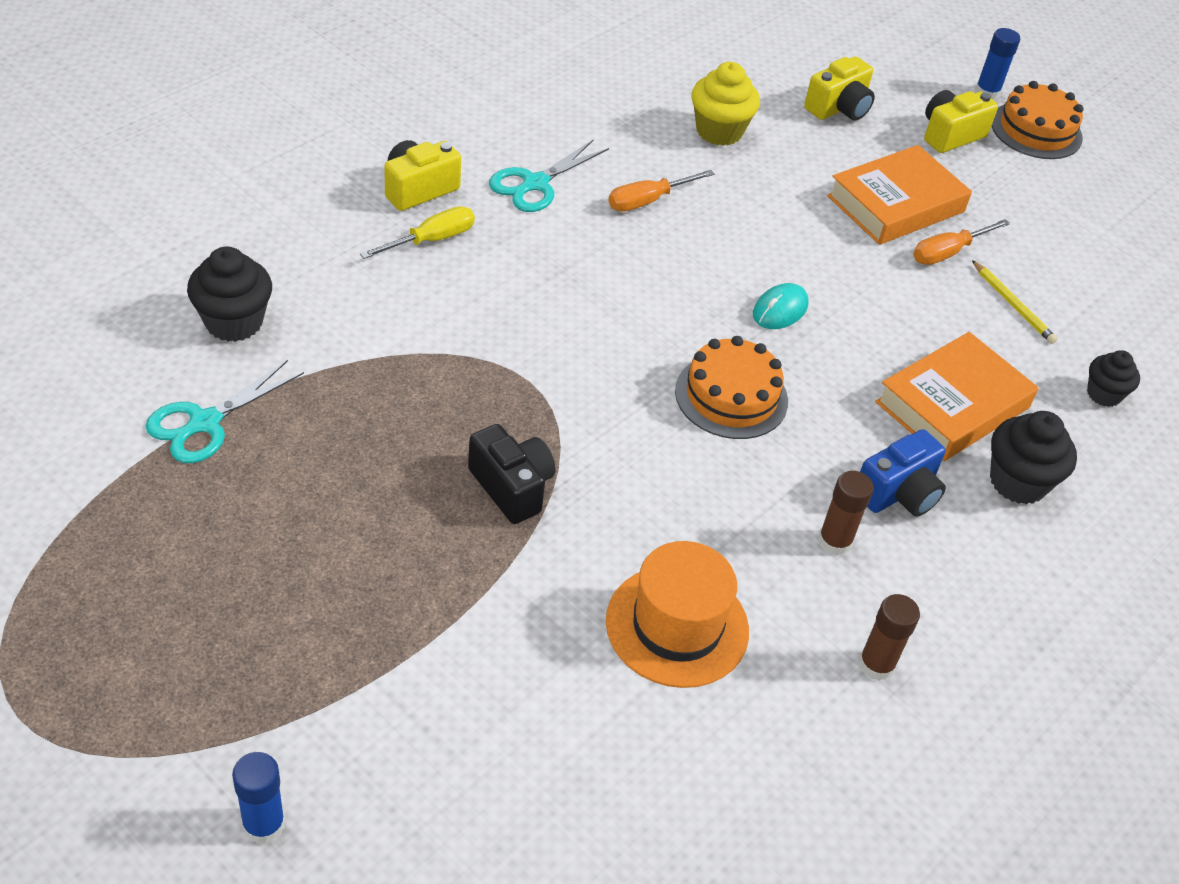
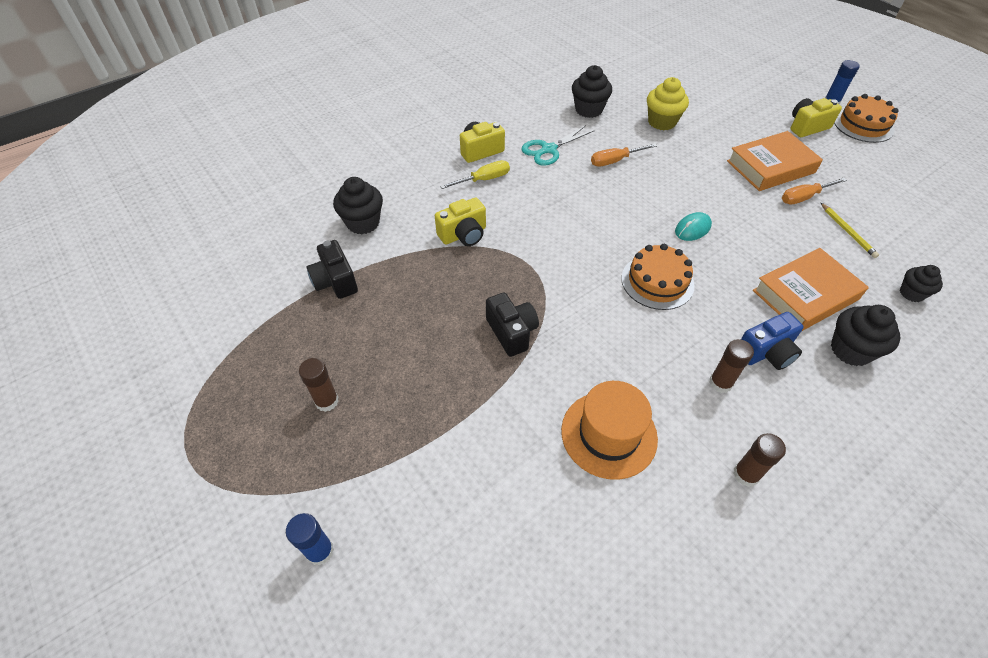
camera: 15 degrees right, 5 degrees up
(205, 423) = (335, 281): turquoise scissors -> black camera
(230, 611) = (327, 401): none -> brown glue stick
(595, 111) = (588, 110): none -> black cupcake
(839, 108) = (736, 110): yellow camera -> yellow camera (463, 235)

